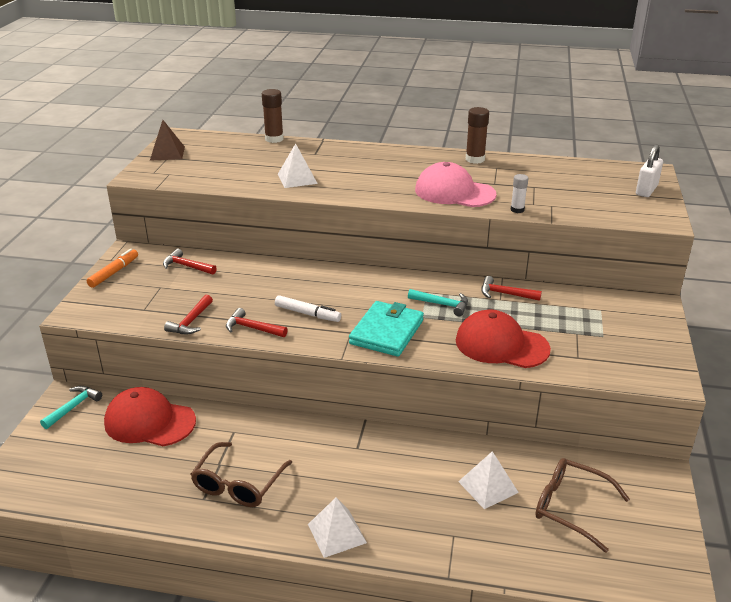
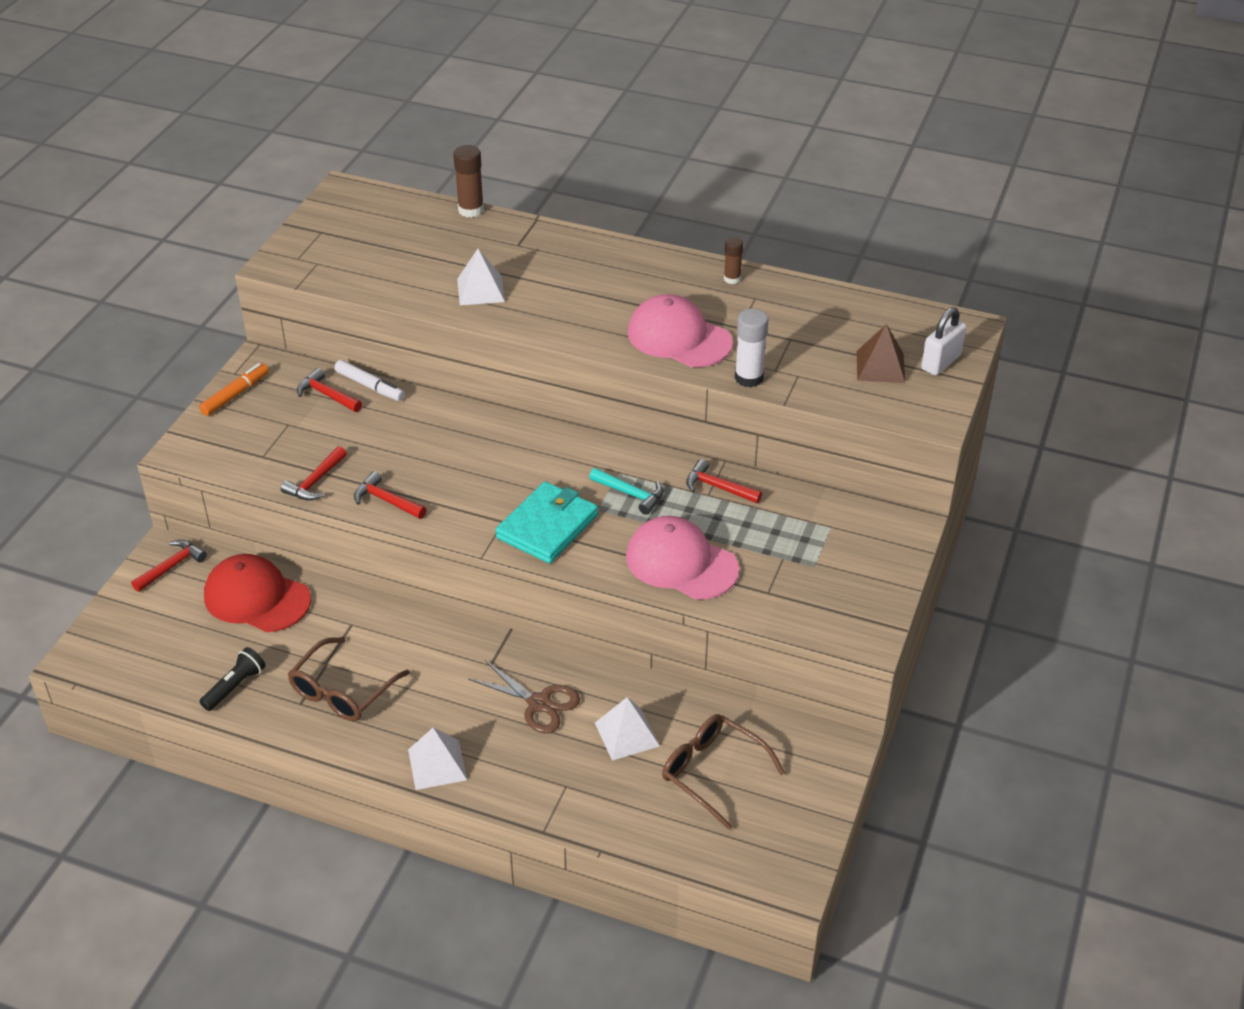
camera: 10 degrees right, 10 degrees up
(73, 407) = (172, 566): turquoise hammer -> red hammer
(143, 492) = (235, 686): none -> black flashlight
(167, 153) = (322, 223): brown pyramid -> brown pyramid (880, 367)
(307, 314) = (459, 487): white marker -> white marker (370, 386)
(407, 472) = (539, 703): none -> brown scissors
(475, 159) = (732, 279): brown glue stick -> brown glue stick, size x0.63
(501, 345) = (681, 563): red cap -> pink cap
(517, 210) = (749, 378): white glue stick -> white glue stick, size x1.59

